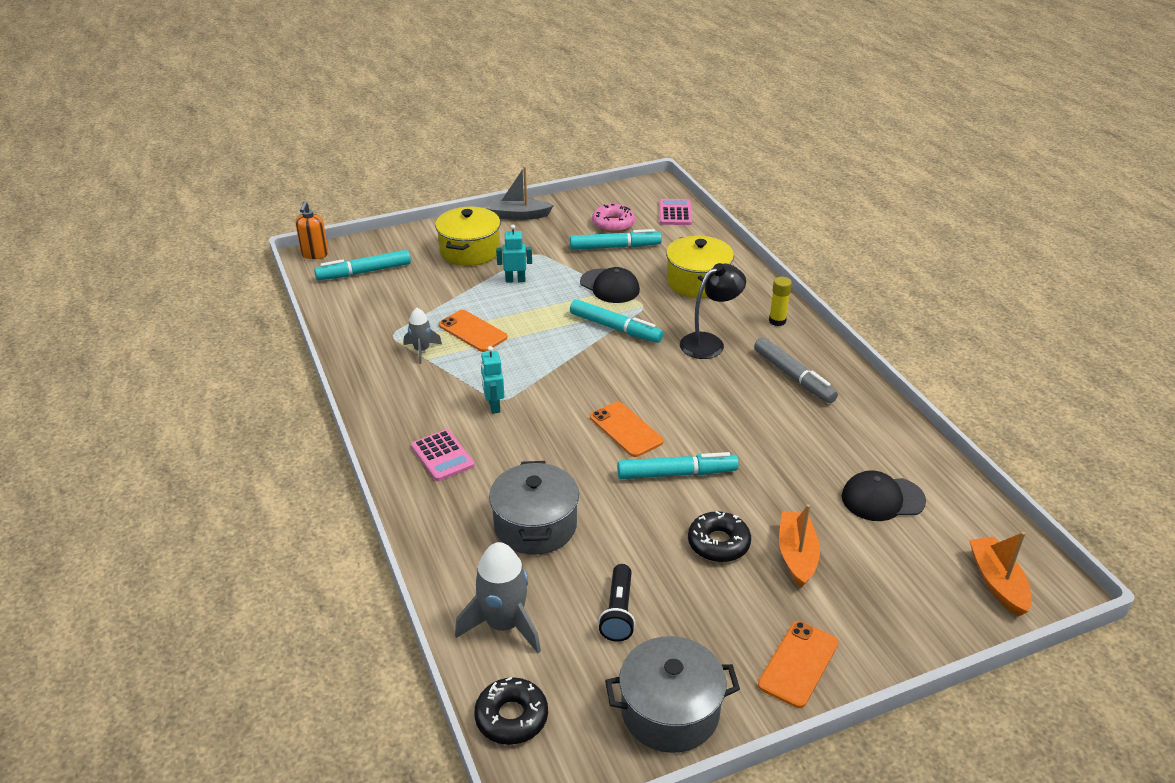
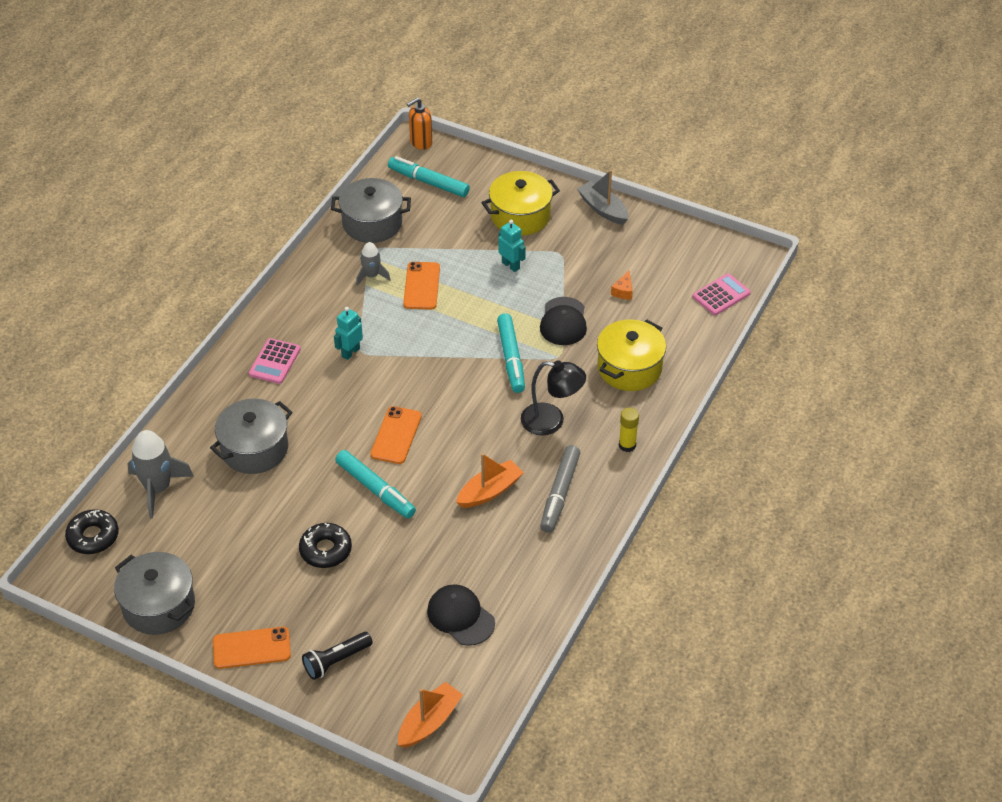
camera: 50 degrees right, 10 degrees up
(363, 320) = (372, 223): none -> grey pot
(613, 224) = (657, 269): pink donut -> none
(615, 247) = (623, 291): turquoise marker -> orange cheese
(618, 612) = (216, 535): black flashlight -> black flashlight (336, 661)
(797, 555) = (353, 597): orange boat -> orange boat (489, 491)

